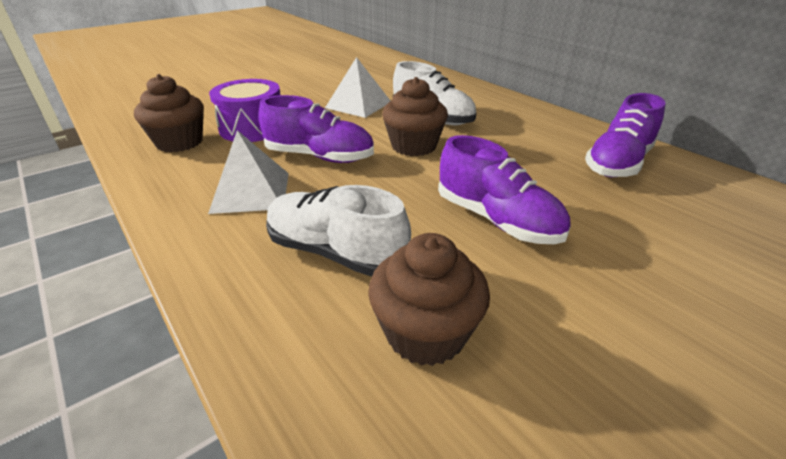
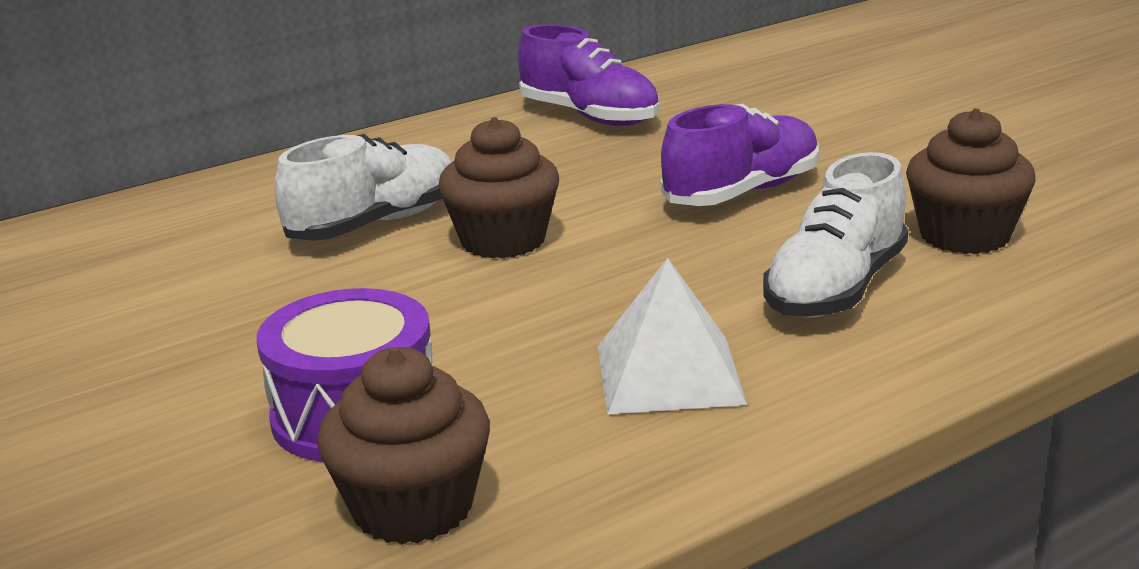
camera: 85 degrees left, 10 degrees down
(320, 157) = (532, 321): purple shoe -> none
(358, 105) = (263, 297): white pyramid -> none

